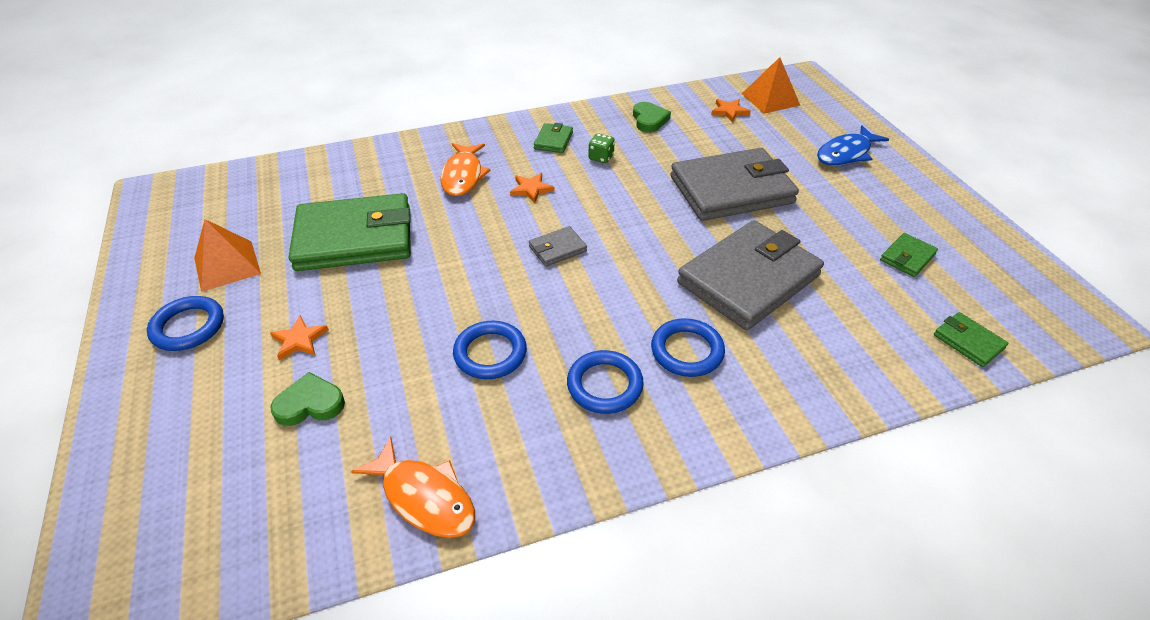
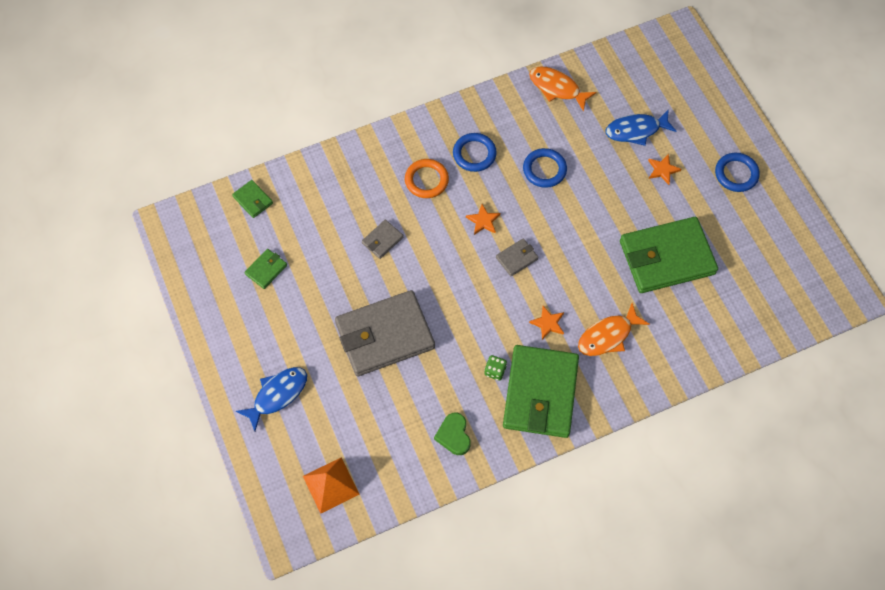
camera: 175 degrees right, 20 degrees up
(227, 265) = (743, 224): orange pyramid -> none
(310, 404) = (636, 130): green heart -> blue fish
(463, 176) = (608, 336): orange fish -> orange fish turned 120 degrees counterclockwise
(553, 140) = (540, 393): green wallet -> green wallet, size x2.36
(687, 351) = (426, 180): blue ring -> orange ring
(729, 111) = (375, 457): orange star -> orange star (483, 221)
(748, 279) = (382, 240): grey wallet -> grey wallet, size x0.42

